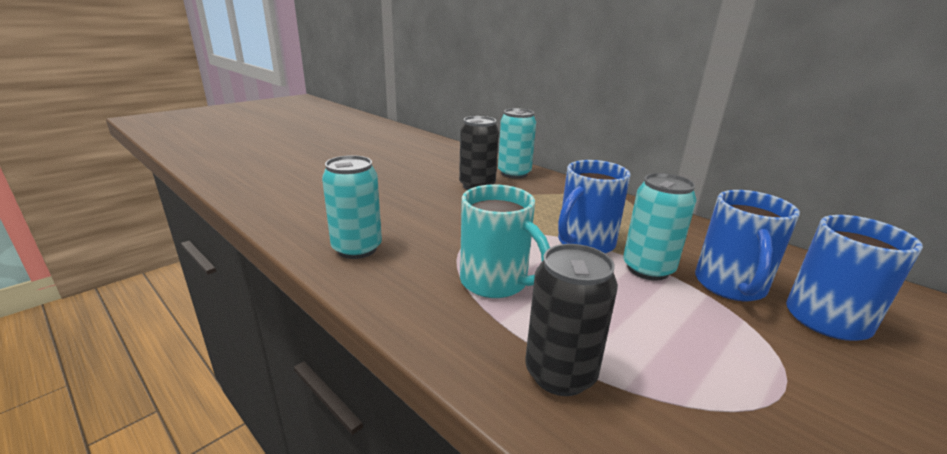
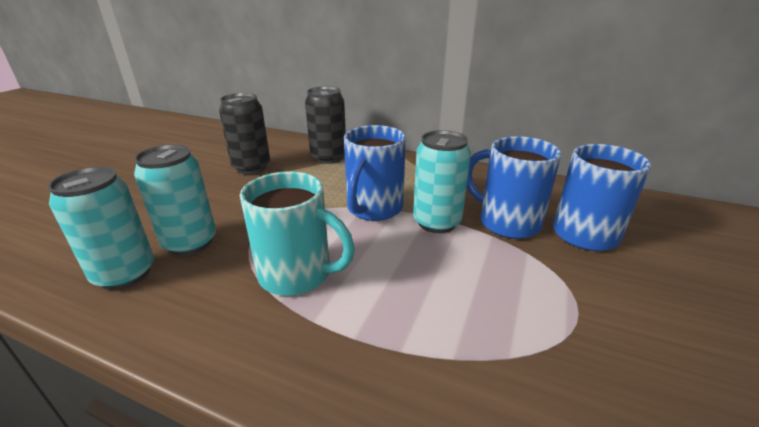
camera: 20 degrees left, 5 degrees up
(514, 173) = (287, 147): turquoise can -> turquoise can (190, 242)
(560, 374) = (389, 363): black can -> black can (328, 157)
(730, 286) = (507, 222): blue mug -> blue mug turned 135 degrees clockwise

